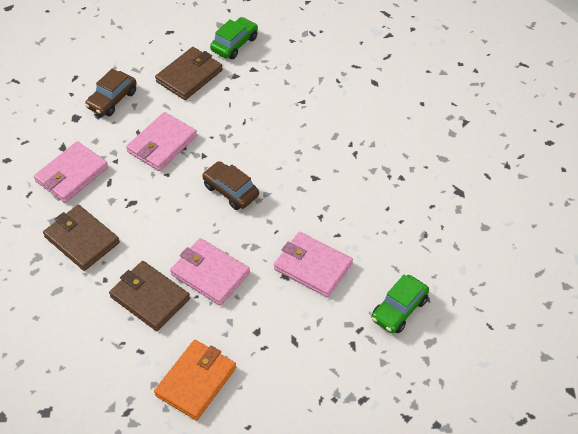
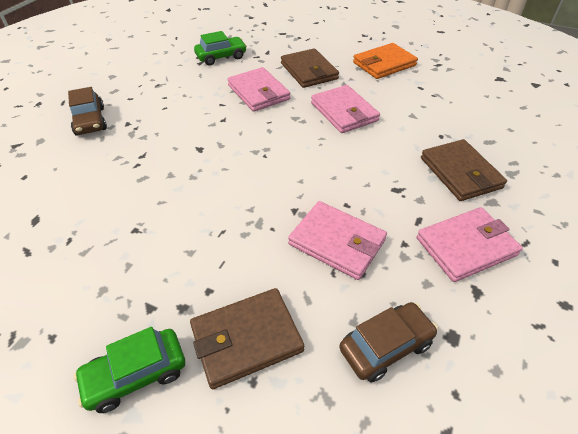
camera: 155 degrees left, 5 degrees down
(150, 298) = (403, 112): brown wallet -> brown wallet (309, 71)
(162, 144) = (337, 242): pink wallet -> pink wallet turned 60 degrees clockwise
(231, 191) = (287, 165): brown car -> brown car (90, 121)

